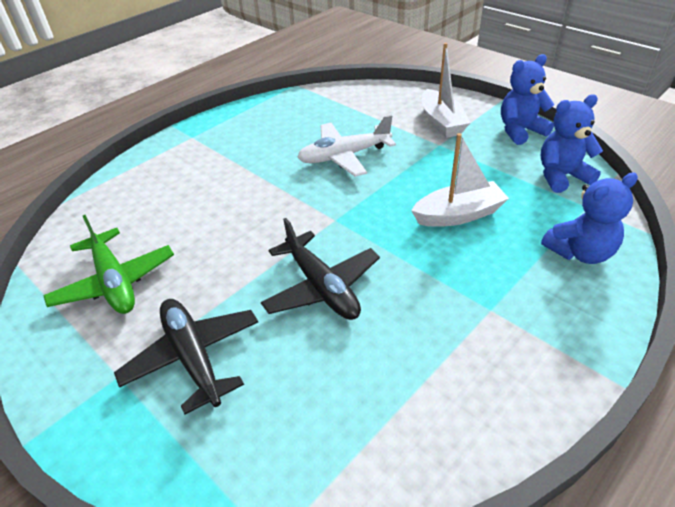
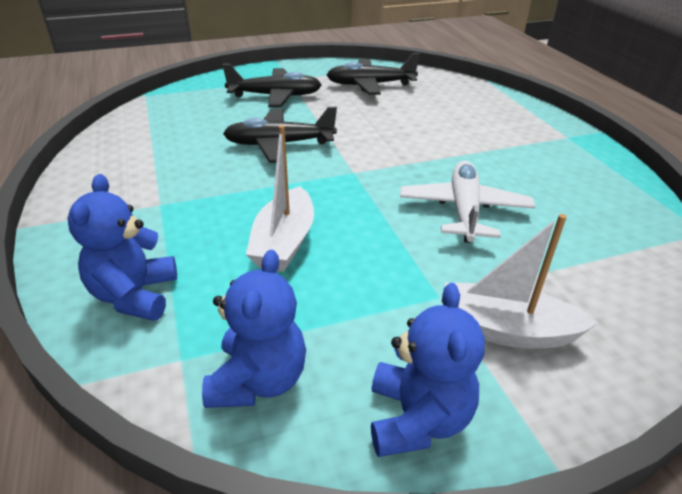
camera: 115 degrees right, 5 degrees down
(114, 282) = (370, 85): green plane -> black plane

